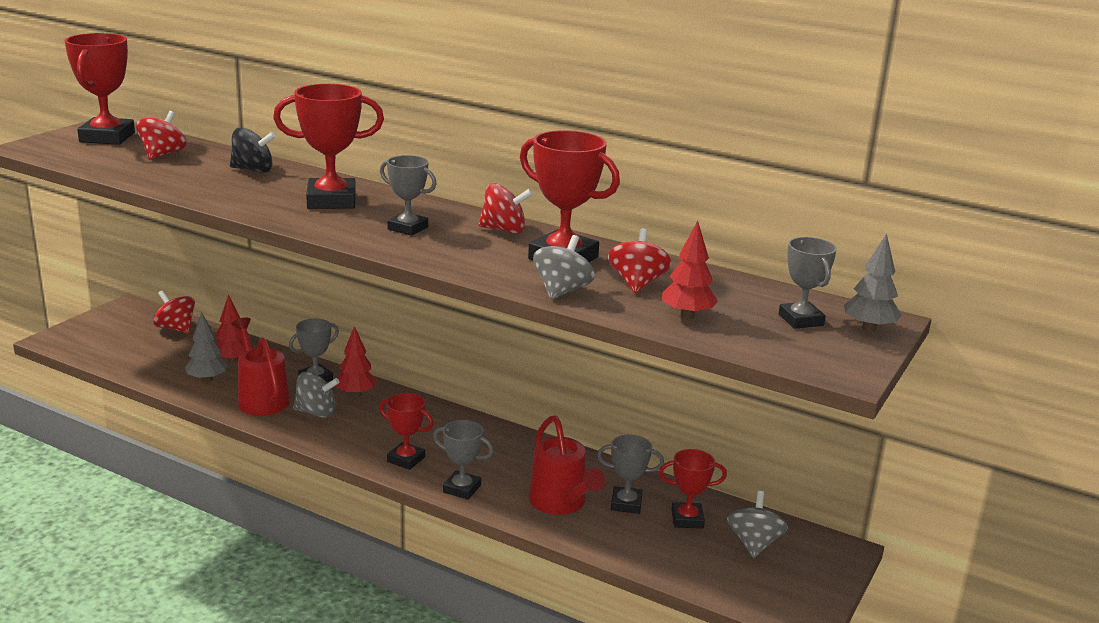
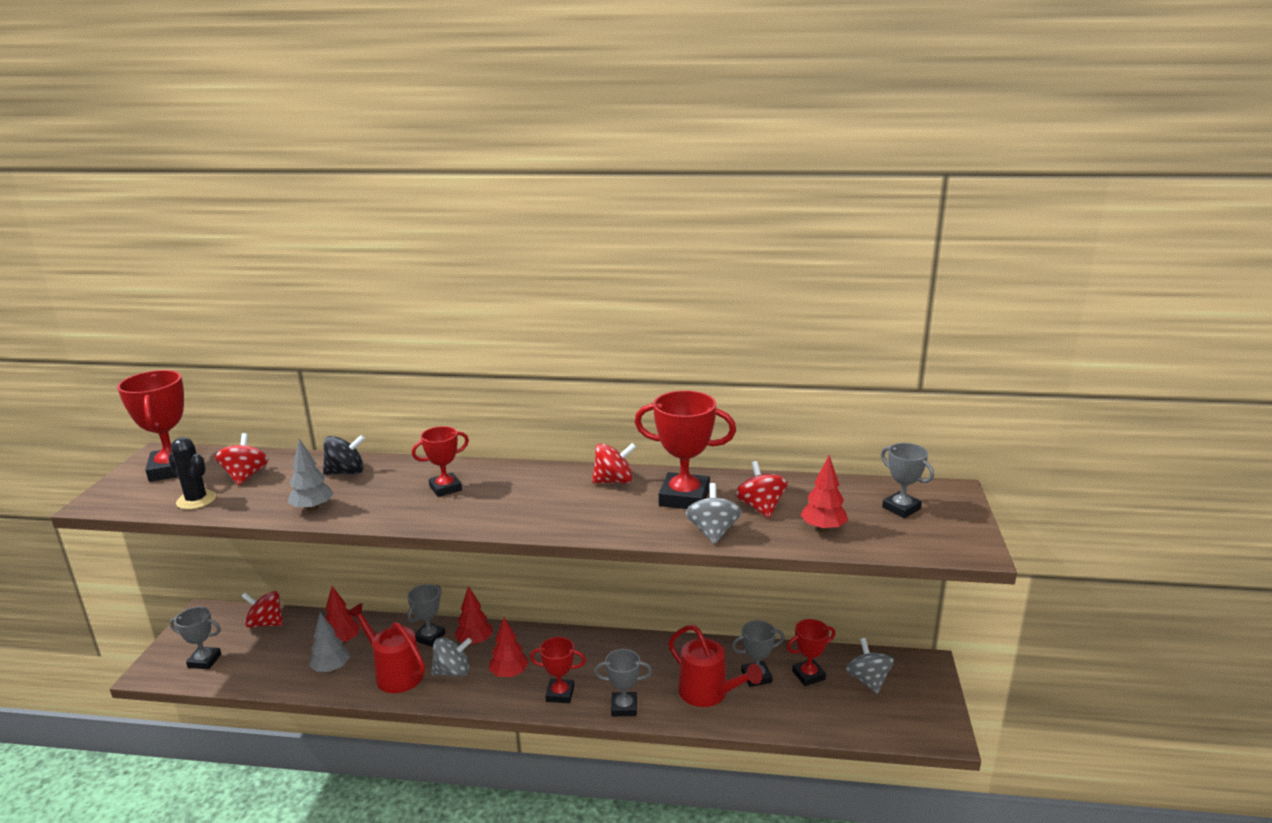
camera: 20 degrees left, 0 degrees up
(105, 163) = (196, 500): none -> black cactus
(331, 200) = (445, 488): red trophy -> red trophy, size x0.60
(369, 429) = (509, 674): none -> red tree
(407, 228) = (536, 501): grey trophy -> grey trophy (204, 661)
(868, 328) = (951, 502): grey tree -> grey tree (313, 508)

